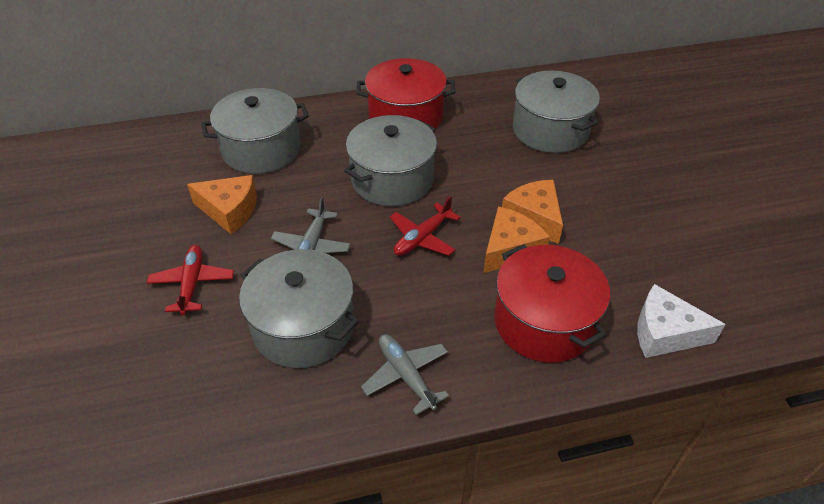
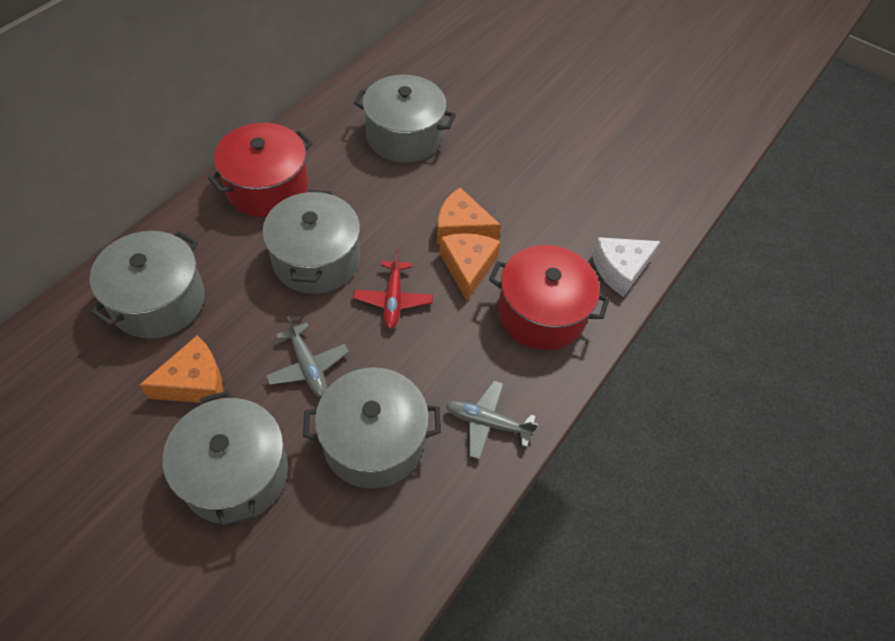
camera: 45 degrees left, 10 degrees up
(192, 283) = (235, 473): red plane -> grey pot

